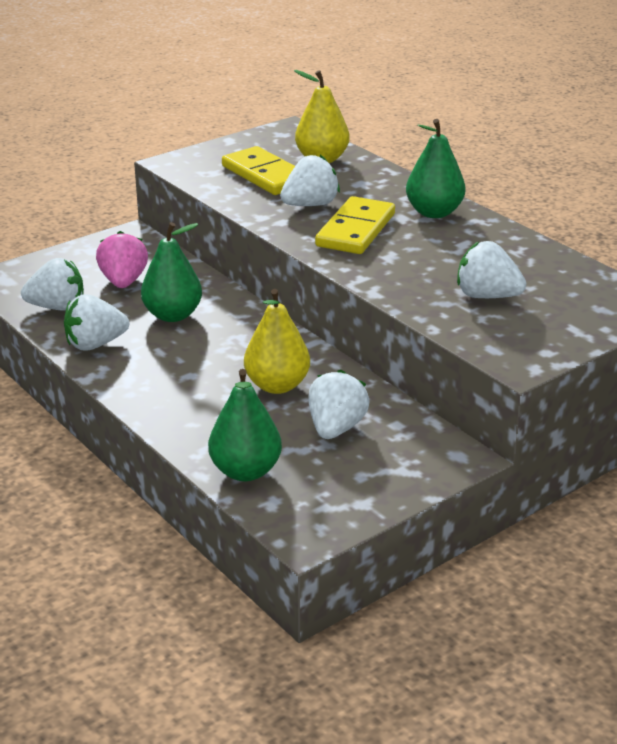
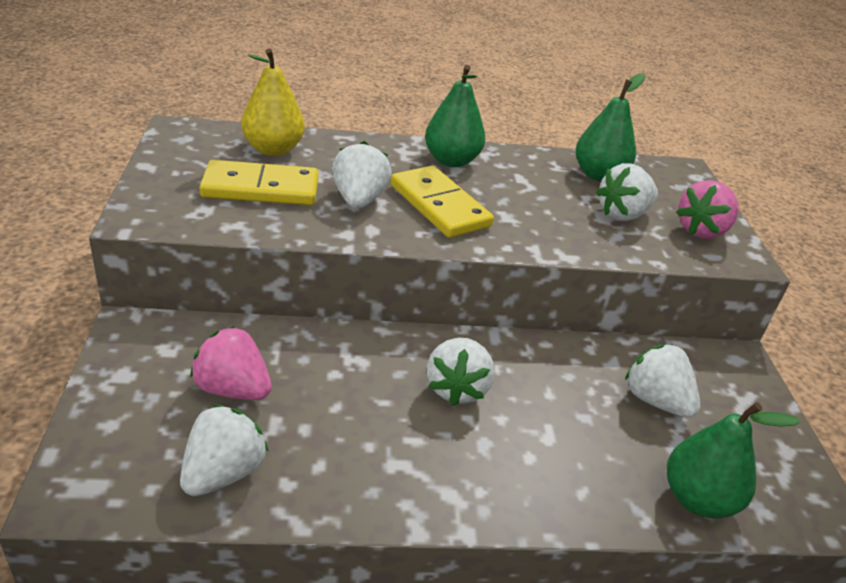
camera: 60 degrees left, 5 degrees up
(95, 344) = (348, 484): white strawberry -> white strawberry (457, 388)
(173, 315) = (350, 391): green pear -> green pear (599, 175)
(277, 385) = (554, 396): yellow pear -> none
(530, 335) = (701, 230): none -> pink strawberry

